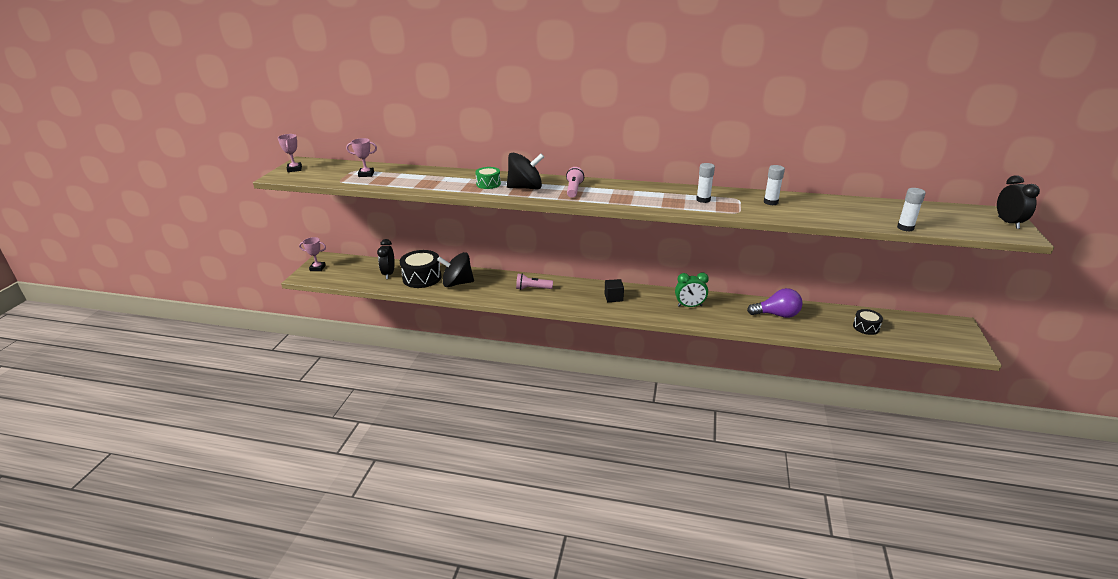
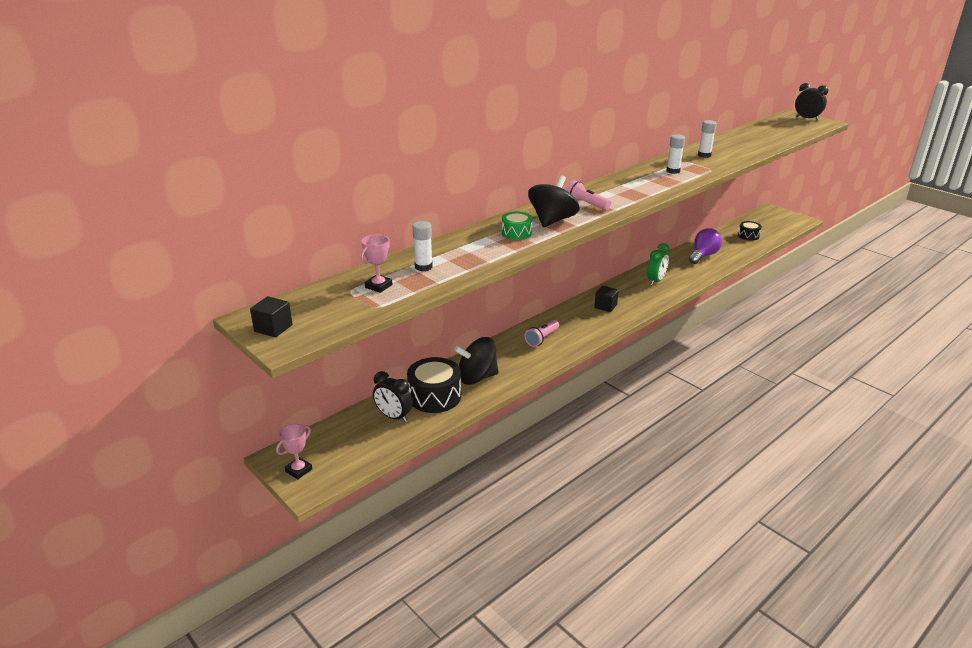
camera: 55 degrees left, 0 degrees up
(294, 169) = (273, 328): pink trophy -> black cube
(457, 283) = (477, 377): black spinning top -> black spinning top turned 45 degrees clockwise
(905, 228) = (789, 140): white glue stick -> white glue stick (423, 267)

